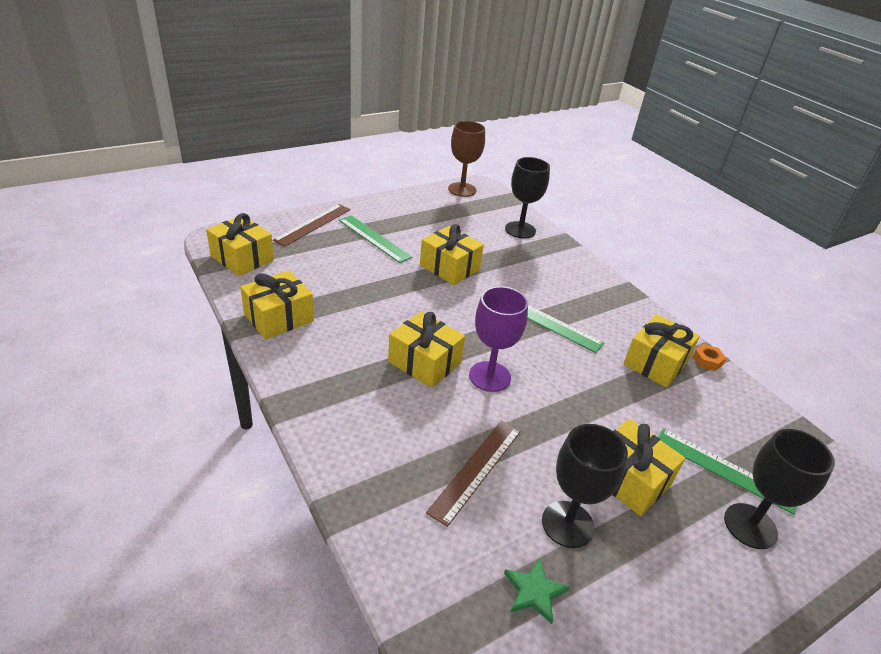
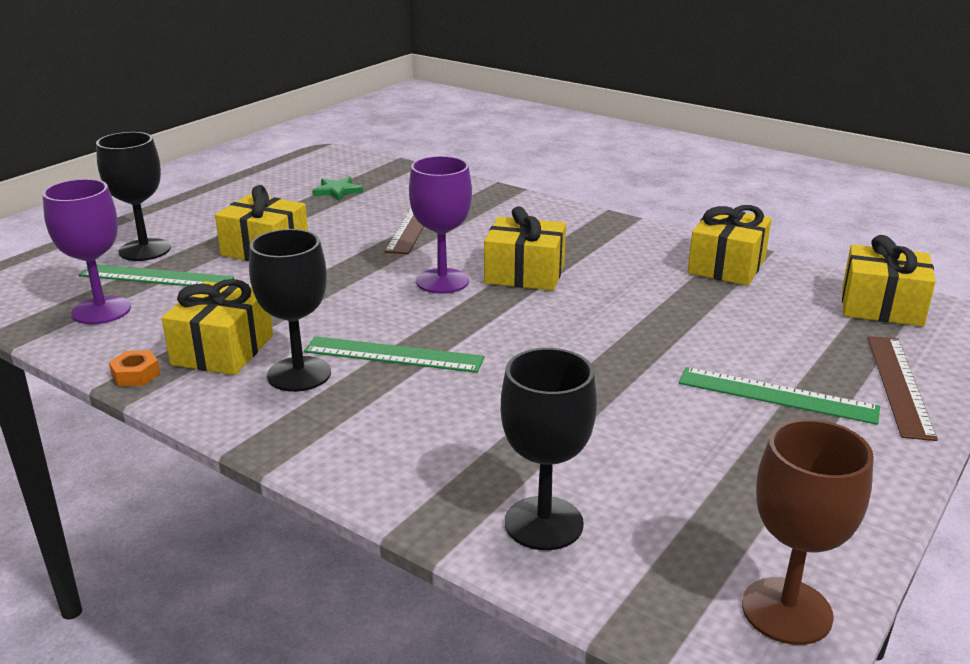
camera: 160 degrees right, 10 degrees down
(449, 267) = (604, 387): yellow gift -> none
(567, 524) = (320, 218): black goblet -> black goblet (299, 374)
(755, 436) = (101, 310): none -> purple goblet

